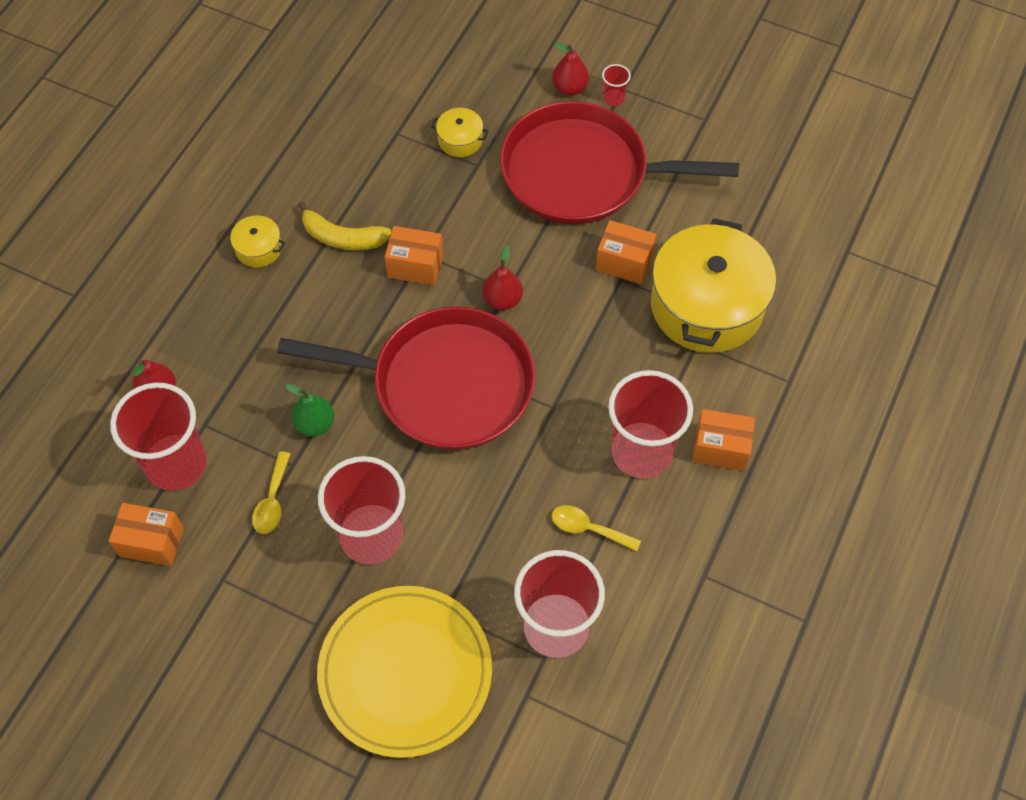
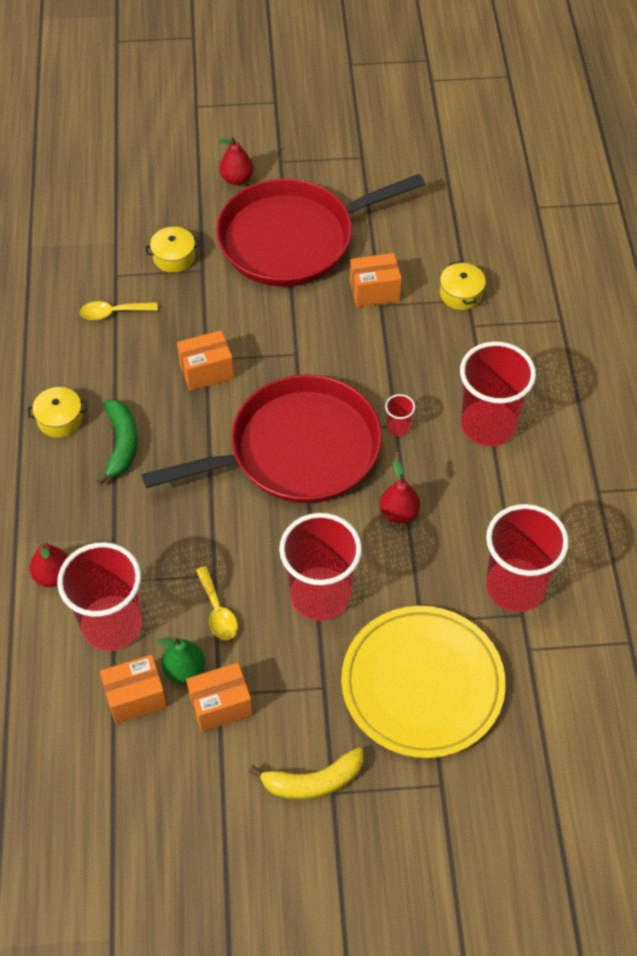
camera: 30 degrees left, 5 degrees down
(295, 299) = (121, 444): none -> green banana
(315, 424) = (210, 533): green pear -> green pear (184, 669)
(342, 237) = (128, 377): yellow banana -> yellow banana (313, 781)
(502, 300) = (298, 364): red pear -> red pear (399, 513)
(588, 528) = (488, 501): yellow spoon -> yellow spoon (113, 313)
(614, 98) = (278, 172): red cup -> red cup (398, 427)
(707, 305) = (461, 294): yellow pot -> yellow pot, size x0.42
(720, 449) = (545, 393): orange box -> orange box (221, 705)

